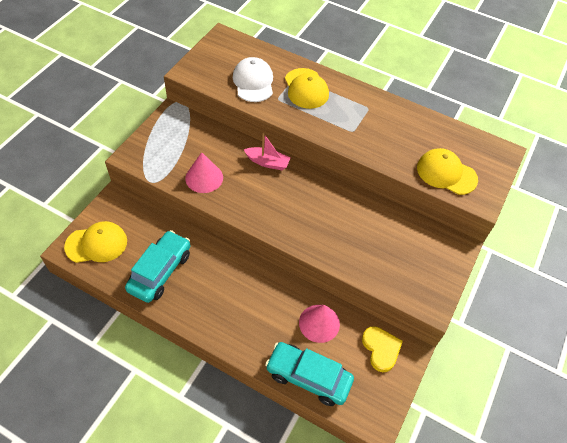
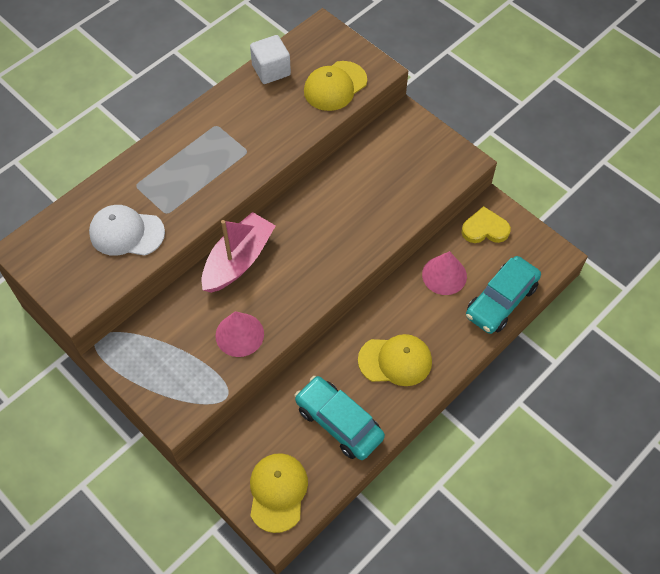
camera: 70 degrees left, 5 degrees up
(267, 162) = (238, 260): pink boat -> pink boat, size x1.65
(306, 88) = (160, 179): yellow cap -> yellow cap (395, 361)
(439, 128) = (271, 70): none -> white cube

